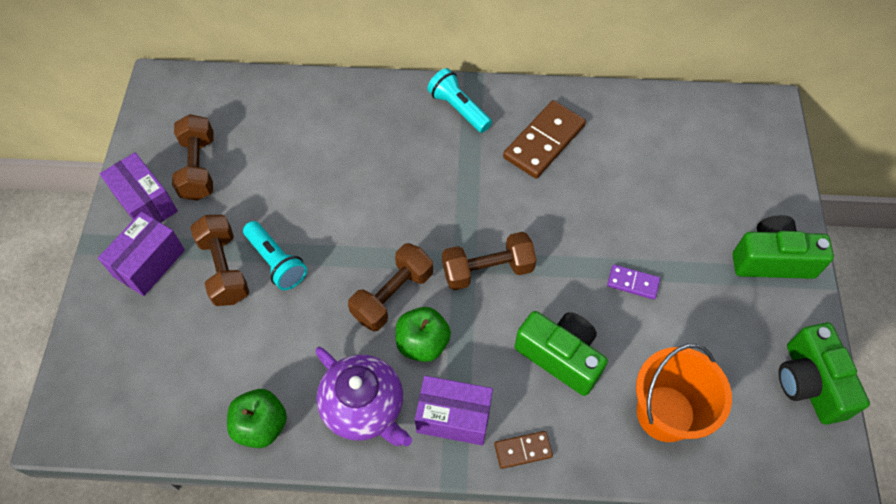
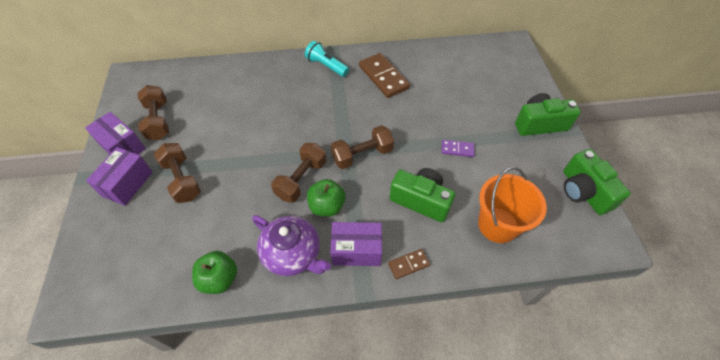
camera: 10 degrees left, 5 degrees down
(276, 262) = (218, 170): turquoise flashlight -> none
(544, 141) = (383, 77): brown domino -> brown domino turned 60 degrees counterclockwise

